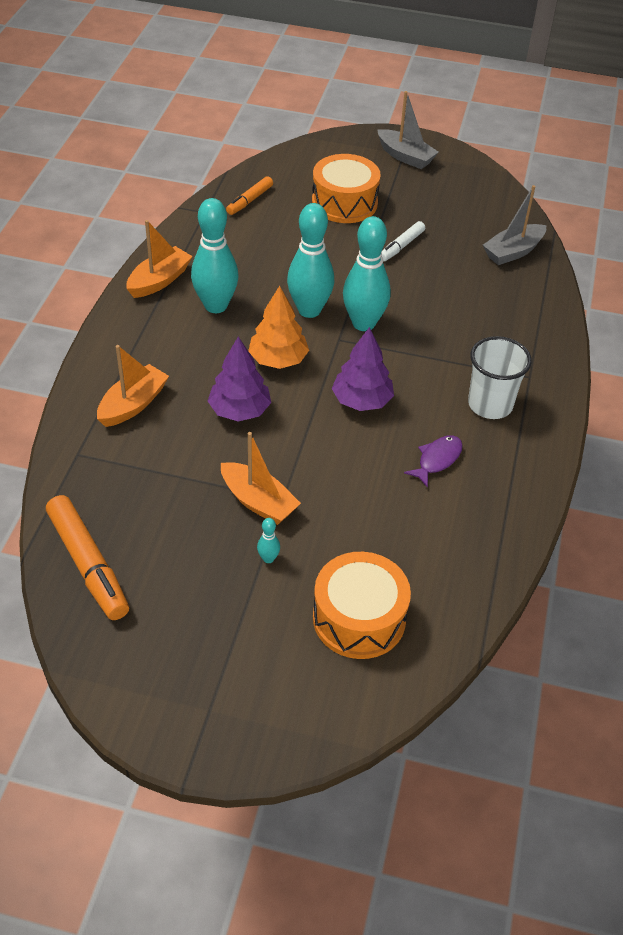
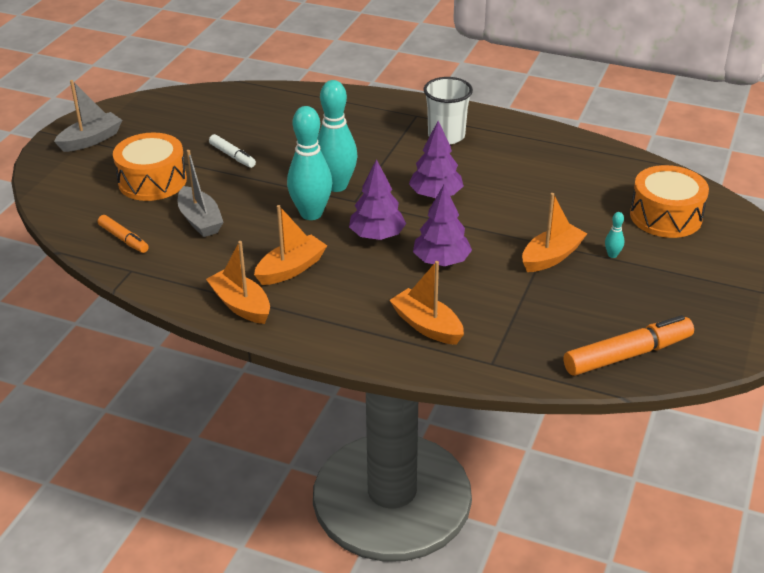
camera: 80 degrees left, 10 degrees down
(216, 306) = (291, 269): turquoise bowling pin -> orange boat
(278, 360) = (377, 236): orange tree -> purple tree
(437, 460) = (505, 166): purple fish -> none
(513, 252) = (259, 102): grey boat -> grey boat (200, 220)

